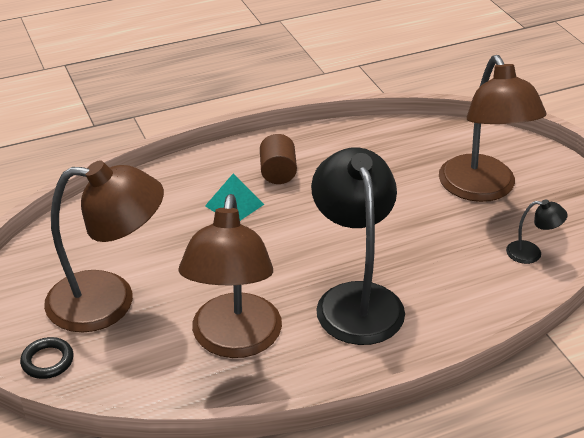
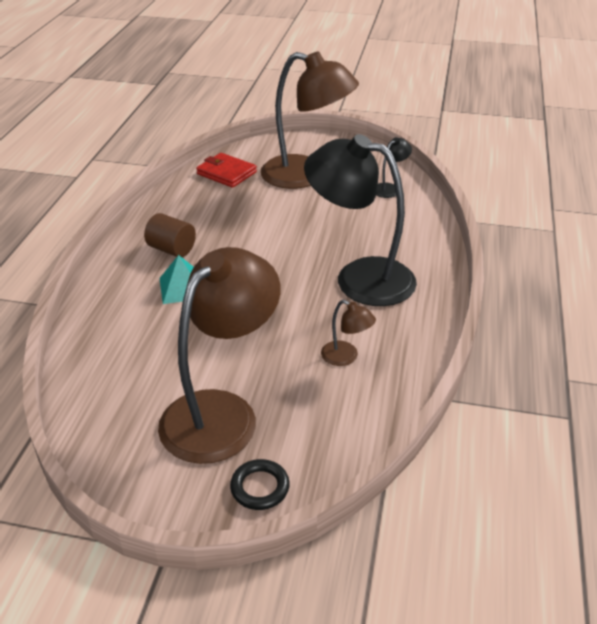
camera: 55 degrees left, 0 degrees up
(234, 341) = (346, 357): brown lamp -> brown lamp, size x0.42
(424, 142) = (226, 173): none -> red wallet

